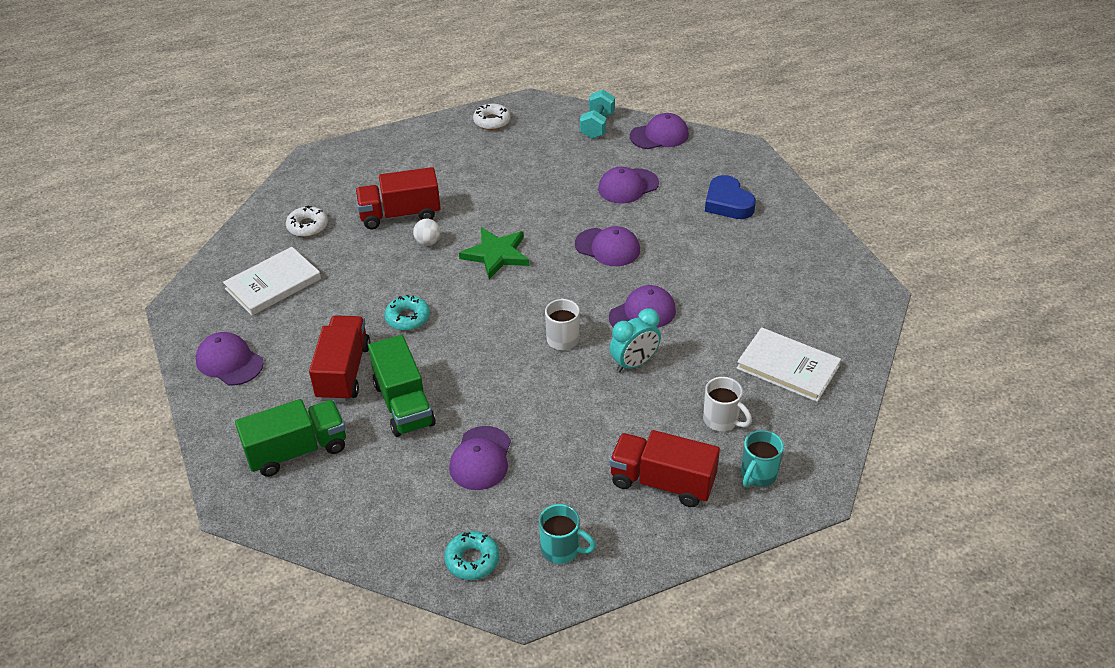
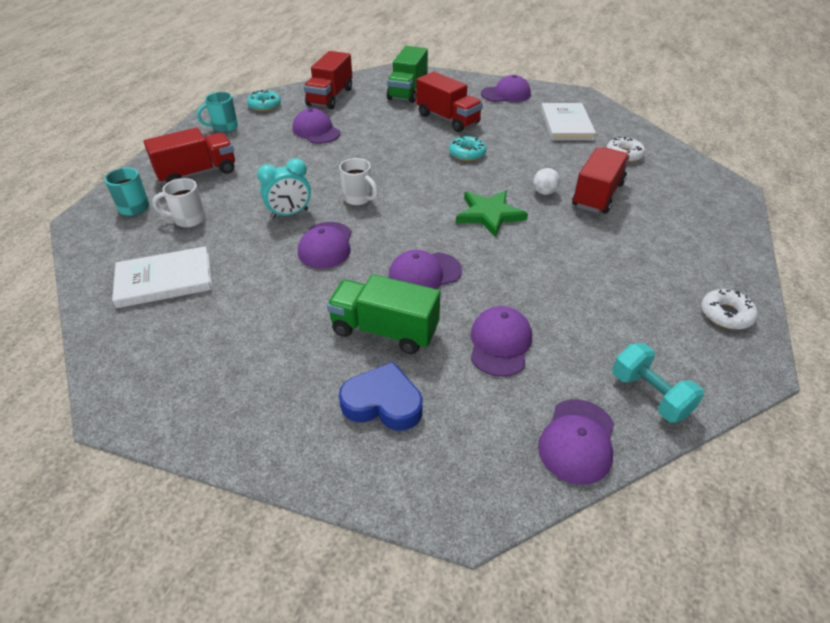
camera: 130 degrees right, 0 degrees up
(384, 513) = (330, 97): none -> red truck
(404, 404) = (393, 126): green truck -> green truck (384, 330)
(634, 363) = (290, 214): turquoise clock -> turquoise clock turned 120 degrees counterclockwise

